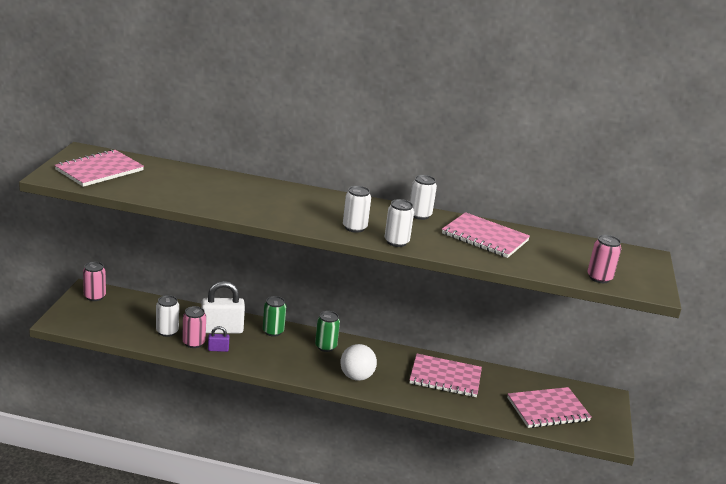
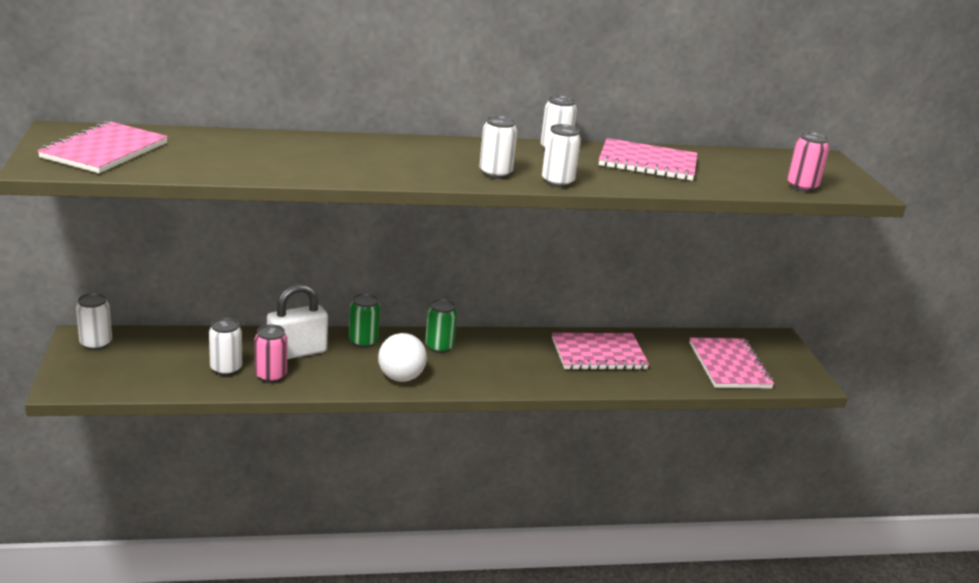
camera: 20 degrees left, 0 degrees up
(94, 296) = (96, 344): pink can -> white can
(218, 349) = (308, 377): purple padlock -> none
(356, 377) = (499, 374): white ball -> white ball (401, 377)
(548, 409) = (729, 365): pink notebook -> pink notebook turned 60 degrees counterclockwise

